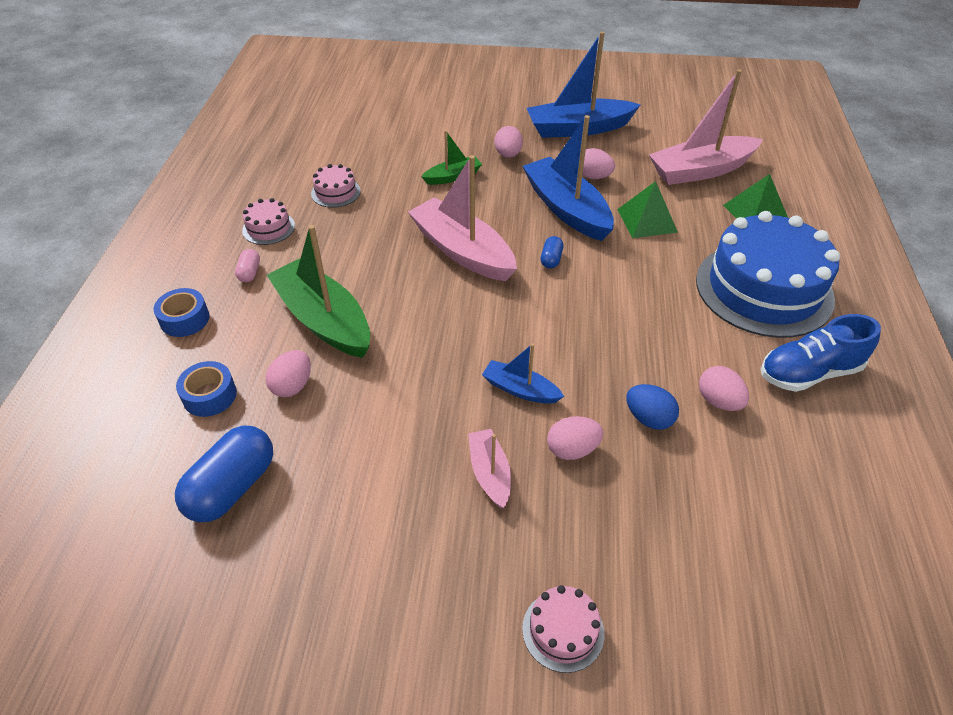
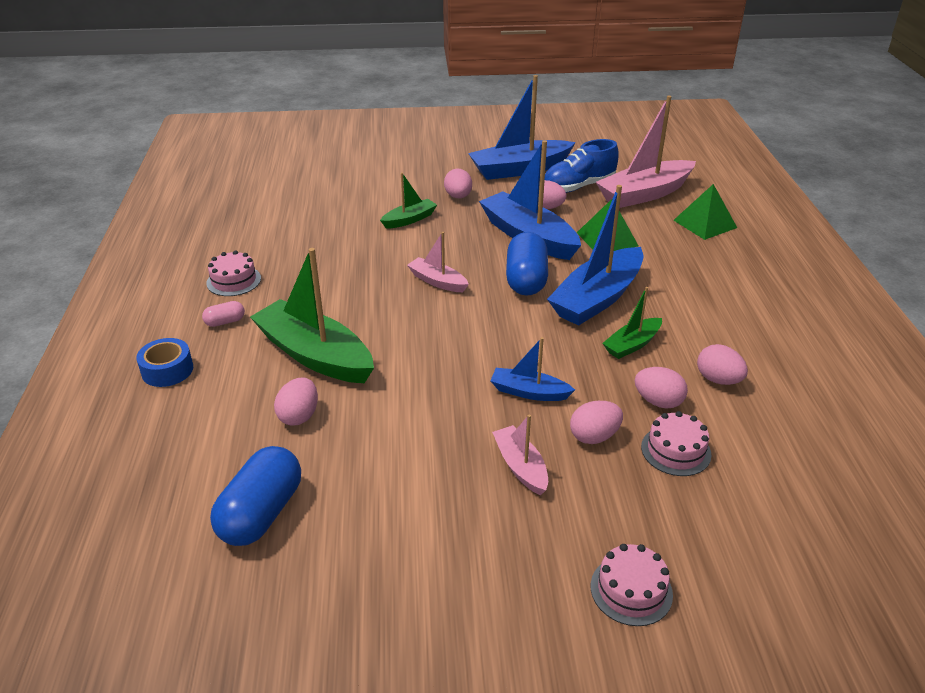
camera: 10 degrees left, 10 degrees down
(210, 395) = (214, 435): blue tape -> none
(249, 273) = (225, 322): pink capsule -> pink capsule turned 75 degrees clockwise
(335, 192) = (294, 243): pink cake -> pink cake (676, 450)
(462, 251) = (437, 281): pink boat -> pink boat, size x0.51
(551, 259) = (526, 280): blue capsule -> blue capsule, size x2.11
(618, 289) = (597, 298): none -> blue boat
(639, 348) = (632, 345): none -> green boat
(648, 418) = (658, 402): blue egg -> pink egg
(764, 289) = (731, 284): blue cake -> none
(809, 373) = (792, 347): blue shoe -> blue shoe (578, 187)

